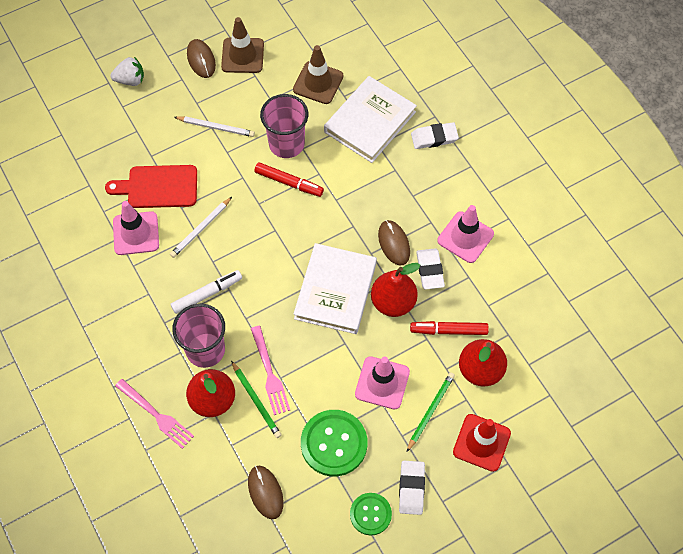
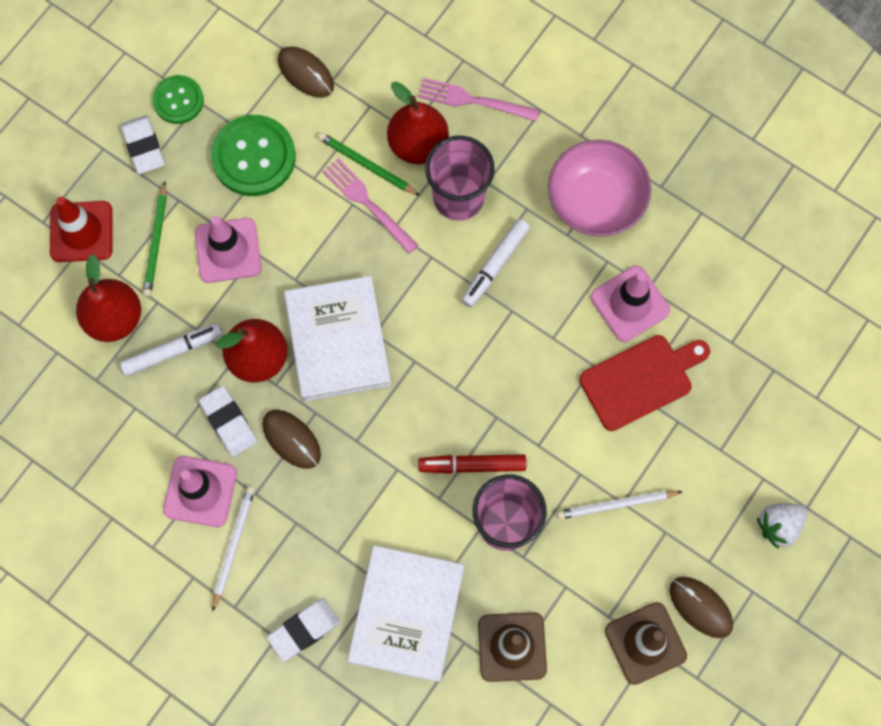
camera: 155 degrees right, 10 degrees up
(116, 307) = (595, 201): none -> pink bowl
(201, 229) = (551, 347): white pencil -> white pencil (233, 546)
(449, 330) = (172, 351): red marker -> white marker

